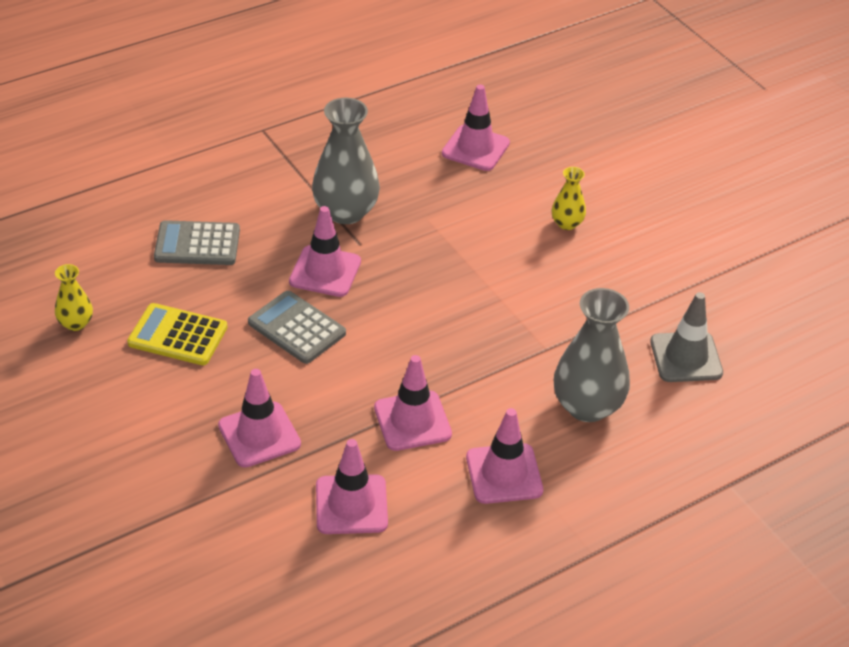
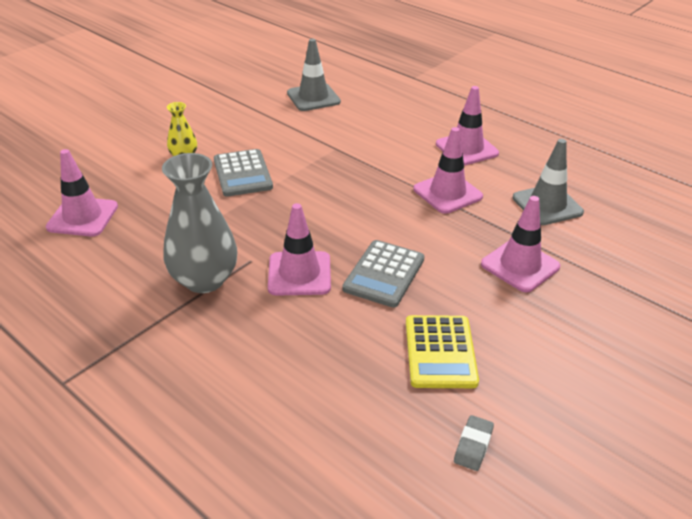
camera: 105 degrees left, 5 degrees down
(76, 323) = (473, 445): yellow vase -> grey eraser
(197, 244) = (296, 379): grey calculator -> grey calculator (242, 174)
(351, 505) = (547, 205): pink traffic cone -> grey traffic cone
(587, 406) = (382, 126): grey vase -> none

